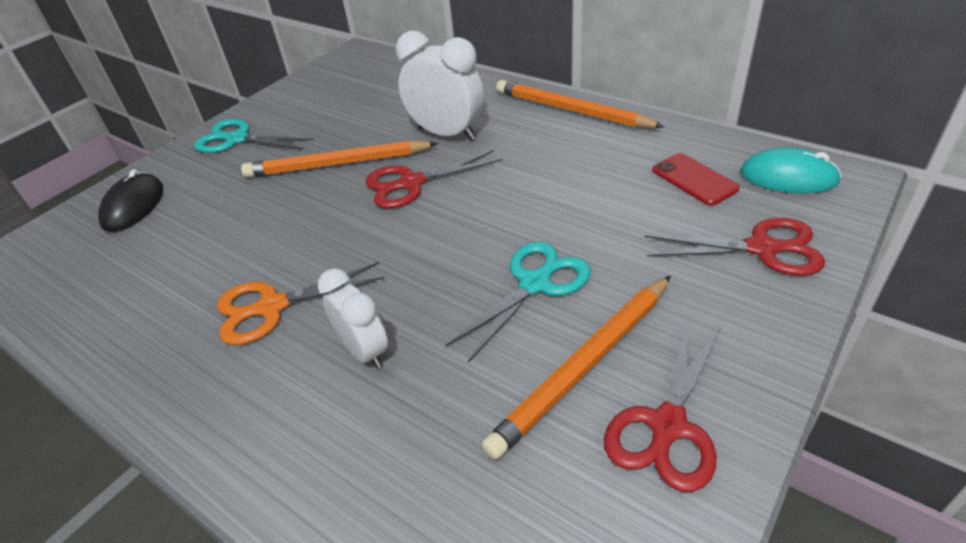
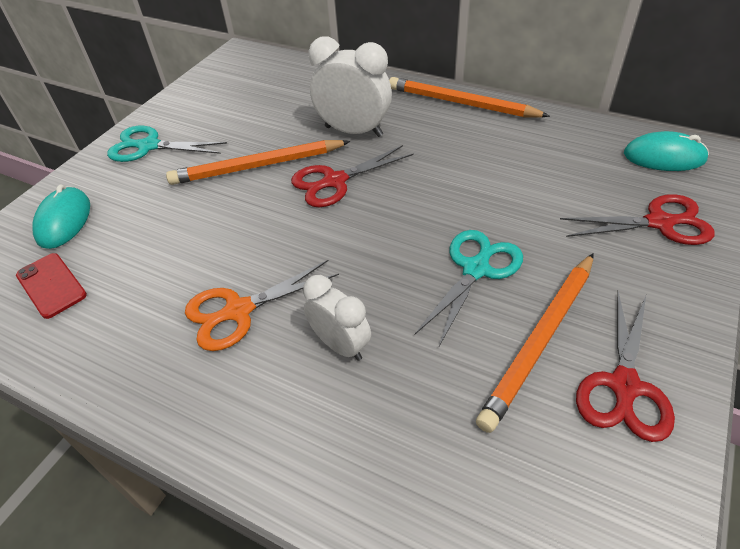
camera: 10 degrees left, 5 degrees up
(134, 206) = (64, 220): black mouse -> turquoise mouse
(694, 179) = (586, 163): red phone -> red phone (51, 285)

